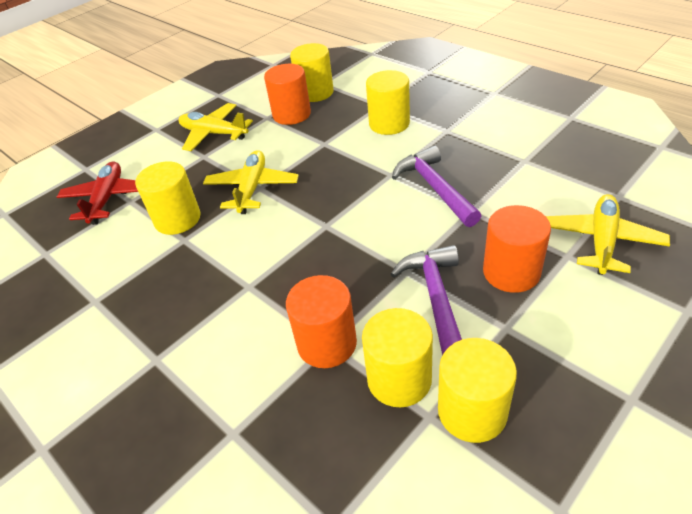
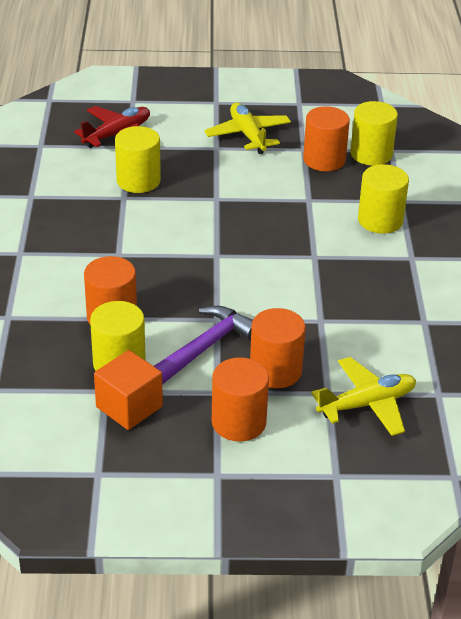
camera: 40 degrees right, 5 degrees down
(252, 188) = (211, 195): yellow plane -> none
(434, 188) = (326, 288): purple hammer -> none
(472, 411) = (129, 407): yellow cylinder -> orange cube
(563, 337) = (239, 422): none -> orange cylinder

